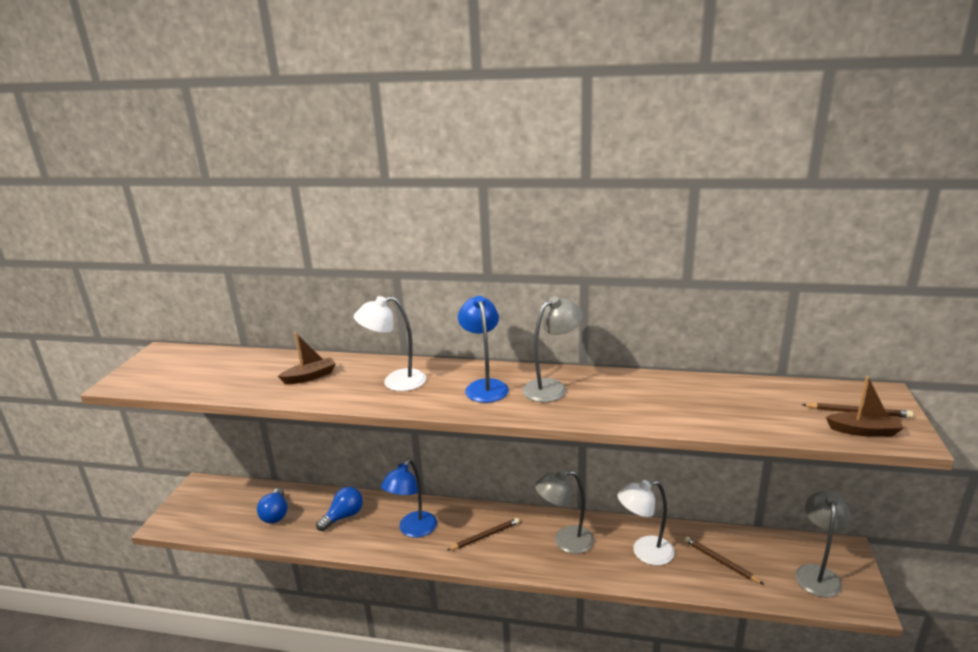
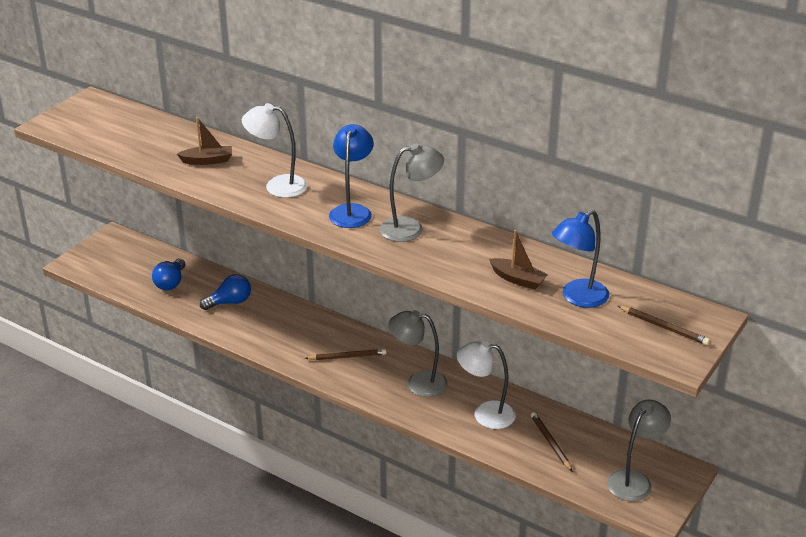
camera: 20 degrees right, 10 degrees up
(413, 530) = (285, 332): blue lamp -> blue lamp (578, 298)
(863, 431) = (647, 343): brown boat -> brown boat (518, 279)

